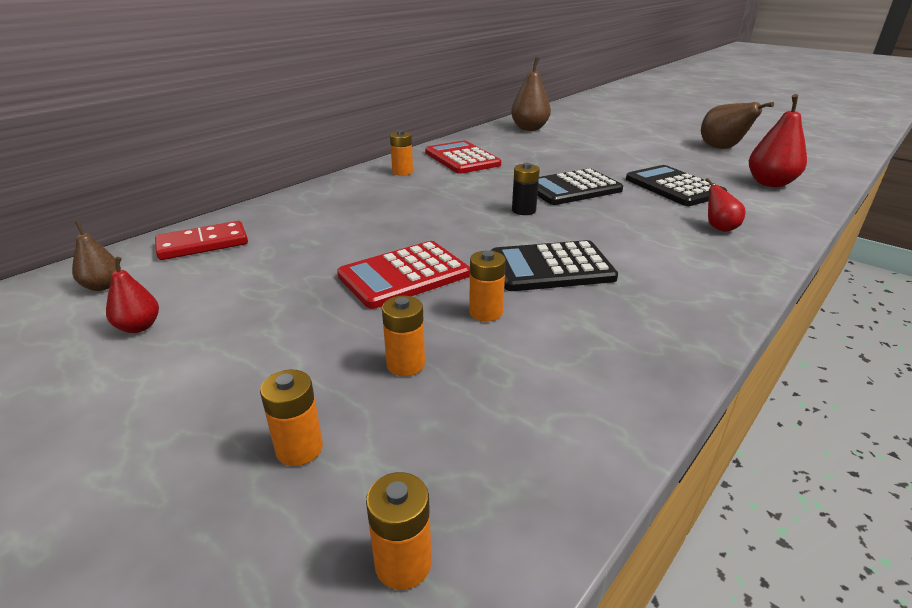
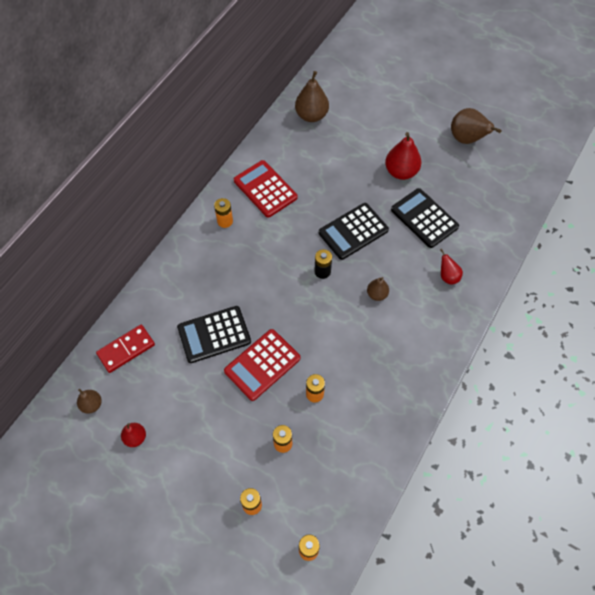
camera: 10 degrees left, 30 degrees up
(551, 268) = (346, 342): black calculator -> black calculator (214, 335)
(605, 232) = (377, 294): none -> brown pear
(770, 183) = (491, 202): red pear -> red pear (401, 172)

